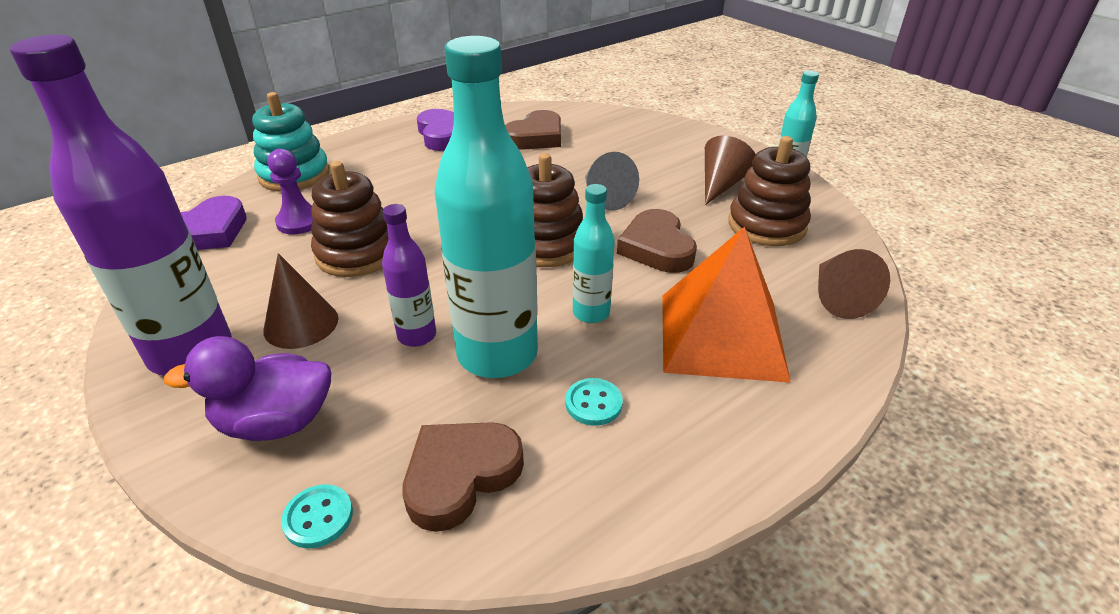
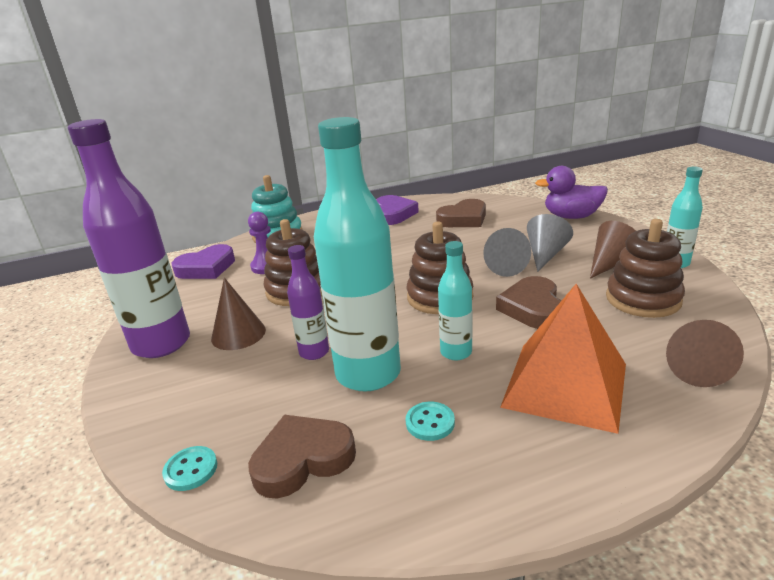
camera: 20 degrees right, 10 degrees down
(276, 422) = (193, 398): purple duck -> purple duck (571, 217)
(647, 179) = (545, 255): none -> grey cone

